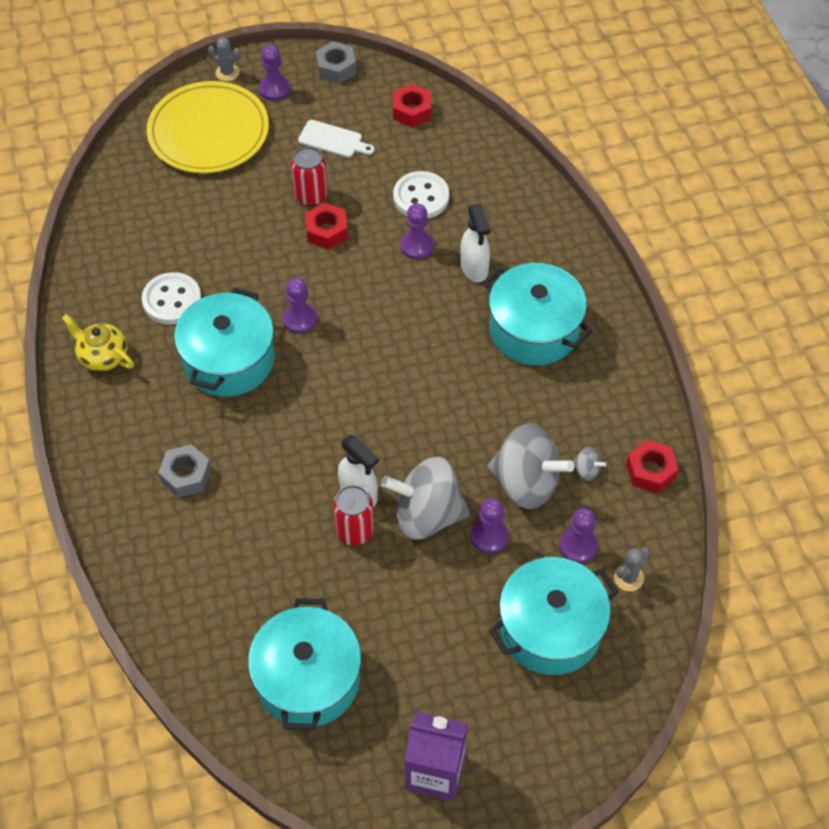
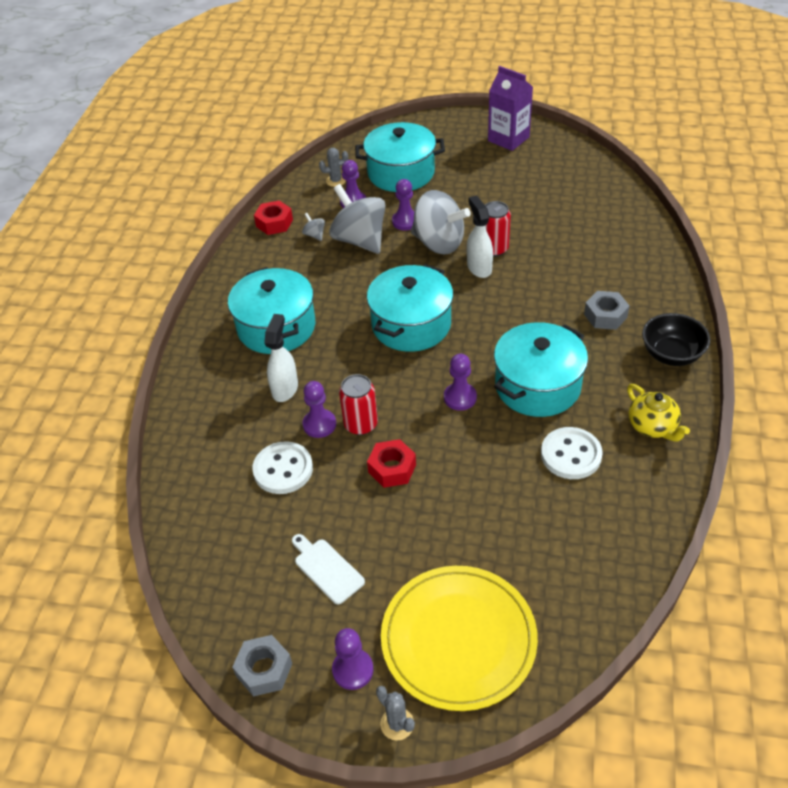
camera: 150 degrees left, 10 degrees down
(101, 448) = (671, 354): none -> black bowl
(308, 679) = (563, 190): turquoise pot -> turquoise pot (411, 324)
(311, 195) = (386, 512): red can -> red can (360, 424)
(412, 111) = (223, 571): red nut -> none

